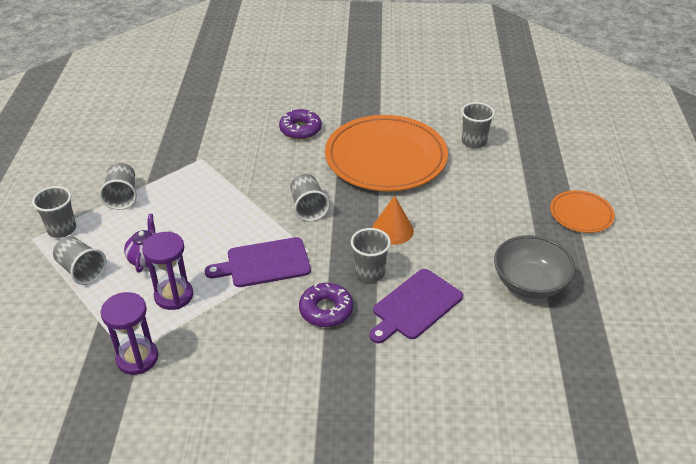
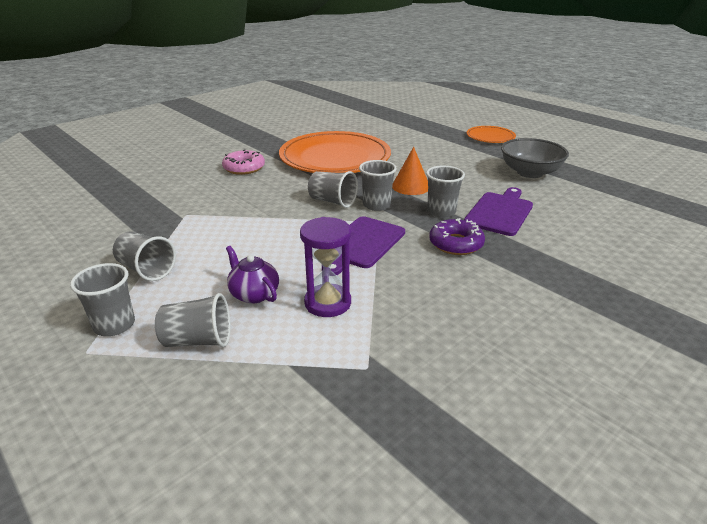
camera: 45 degrees left, 10 degrees down
(137, 358) = (380, 363): purple hourglass -> none
(300, 129) = (244, 168): purple donut -> pink donut
(415, 306) = (500, 212): purple cutting board -> purple cutting board turned 150 degrees counterclockwise
(474, 142) = (374, 132): grey cup -> grey cup (376, 205)

